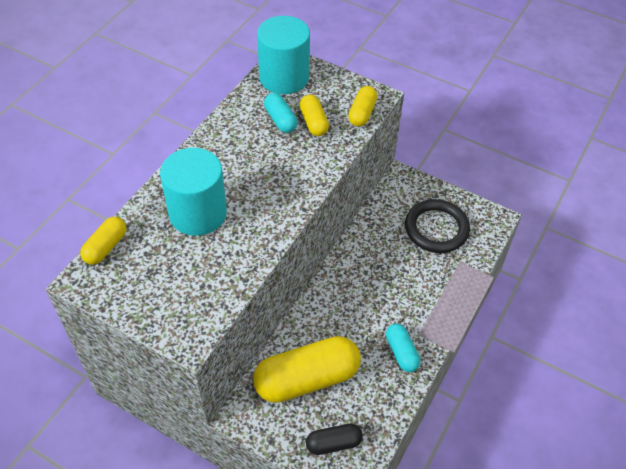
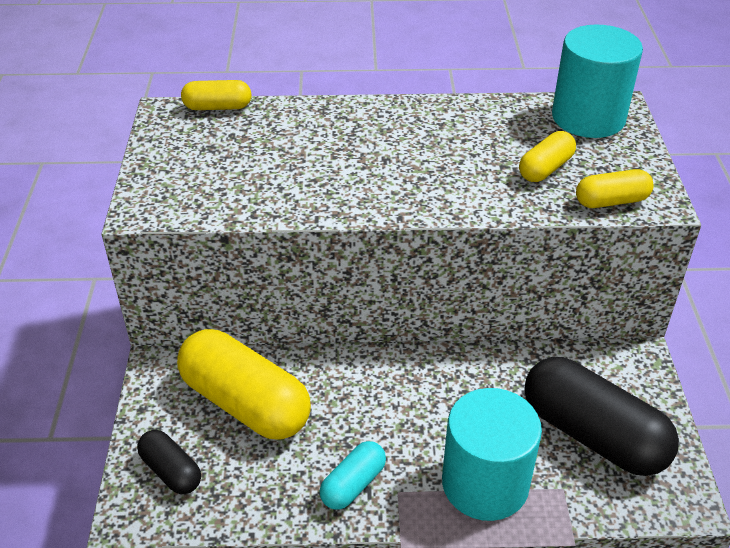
camera: 60 degrees right, 10 degrees down
(198, 213) = (316, 143): turquoise cylinder -> turquoise cylinder (485, 484)
(280, 120) = (517, 142): turquoise capsule -> none
(436, 228) = (593, 434): black ring -> black capsule

